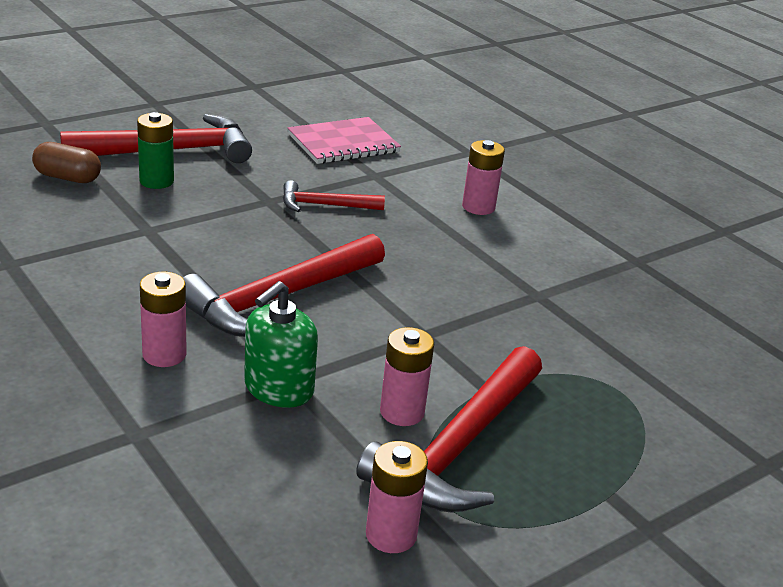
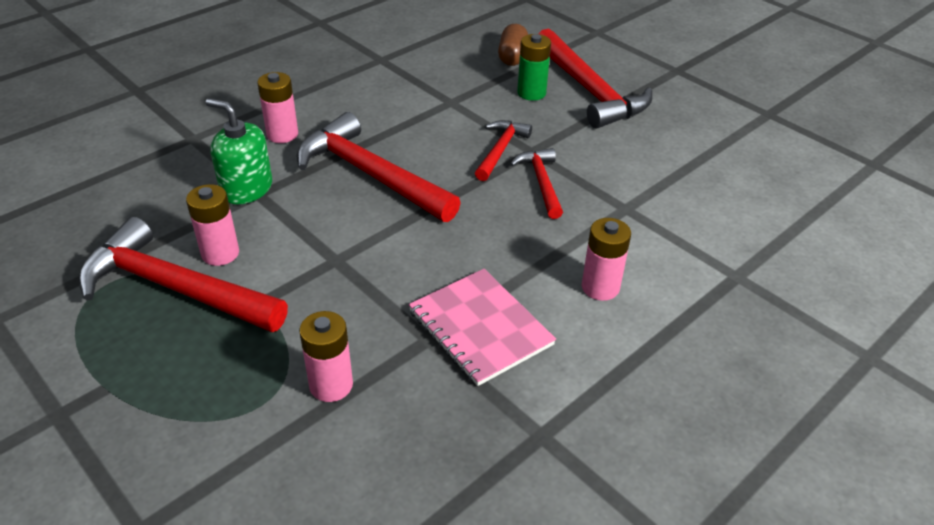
camera: 85 degrees right, 10 degrees up
(261, 216) = (500, 150): none -> red hammer
(343, 143) = (682, 181): pink notebook -> pink notebook (480, 328)
(391, 535) = (77, 257): pink battery -> pink battery (331, 385)

